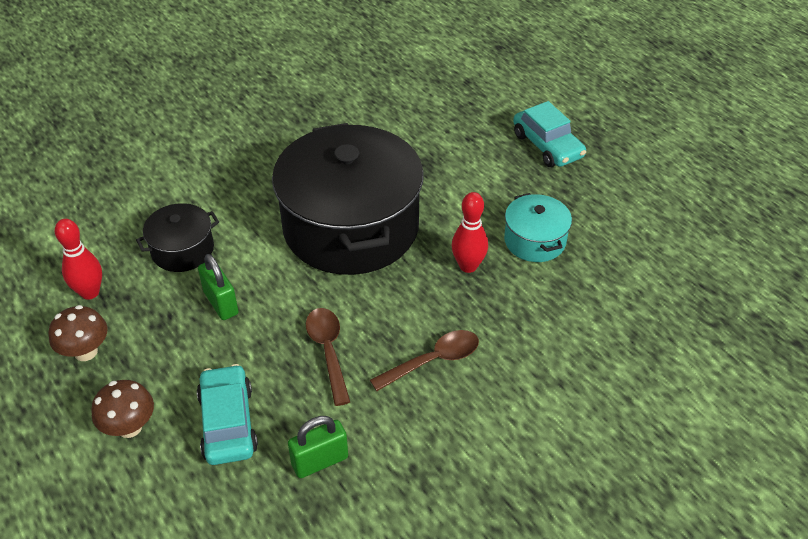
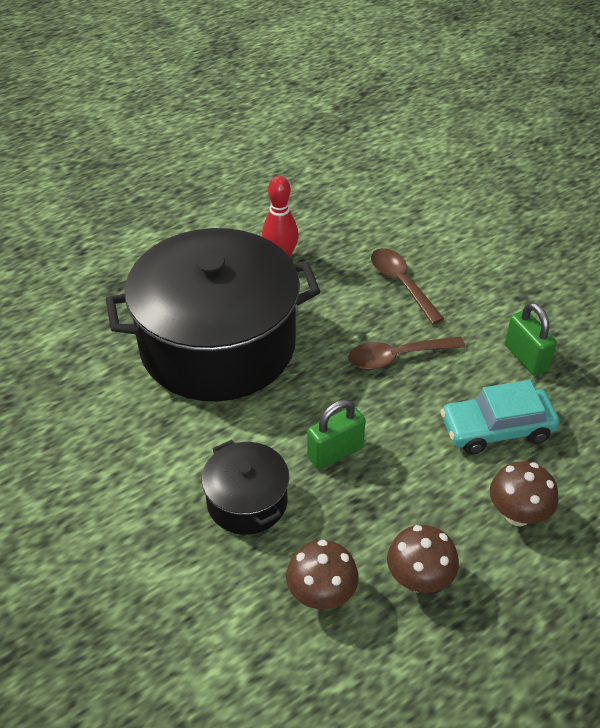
camera: 90 degrees left, 0 degrees up
(90, 292) = (321, 595): red bowling pin -> brown mushroom
(535, 240) = (247, 214): turquoise pot -> none
(547, 145) = (107, 197): turquoise car -> none

